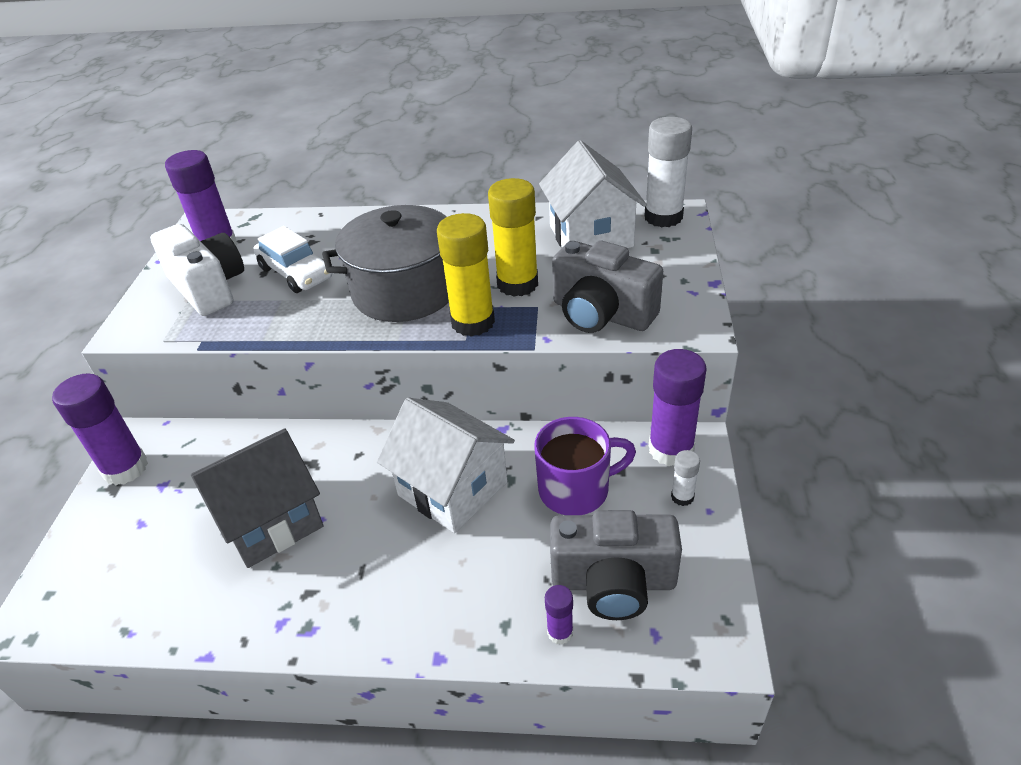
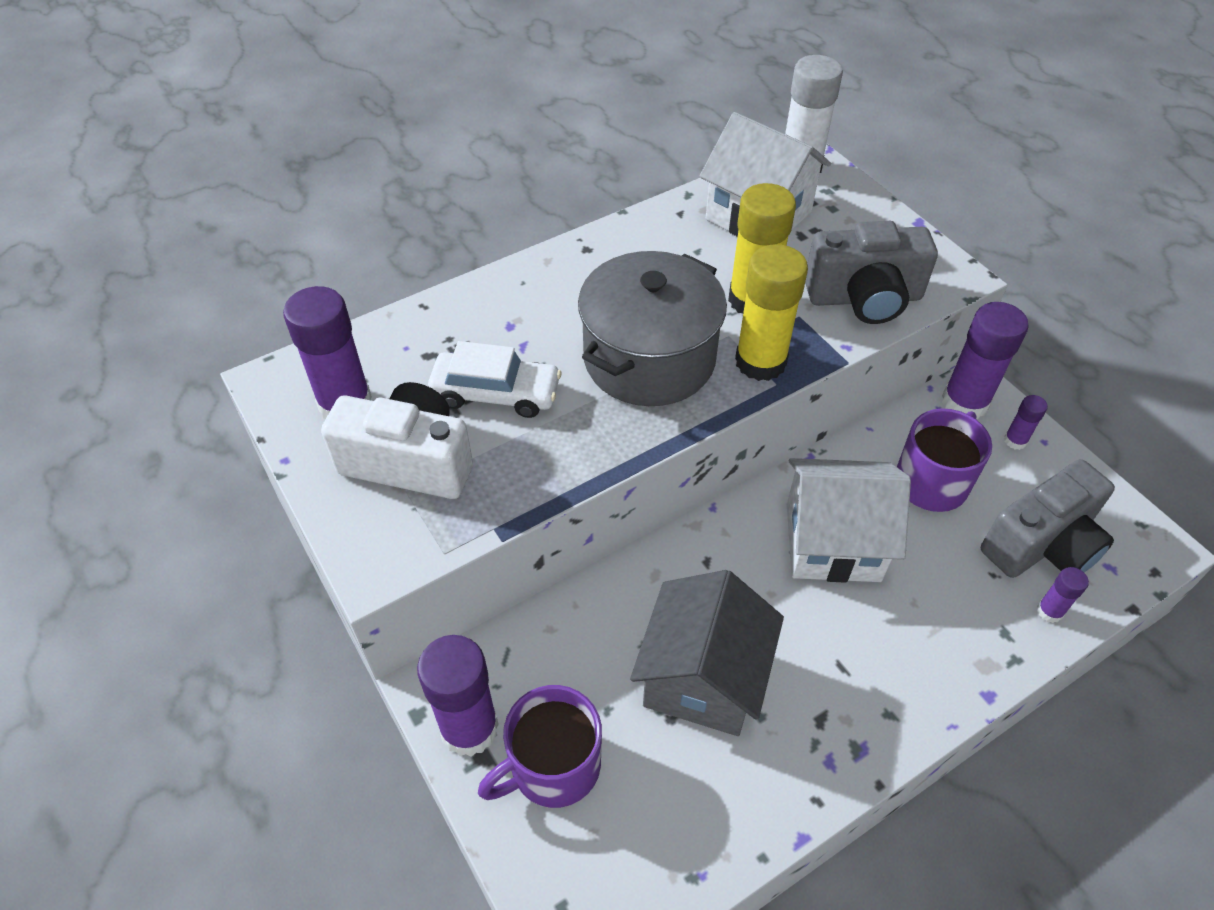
camera: 40 degrees left, 10 degrees up
(137, 516) = (553, 766): none -> purple mug
(682, 497) = (1015, 440): white glue stick -> purple glue stick

